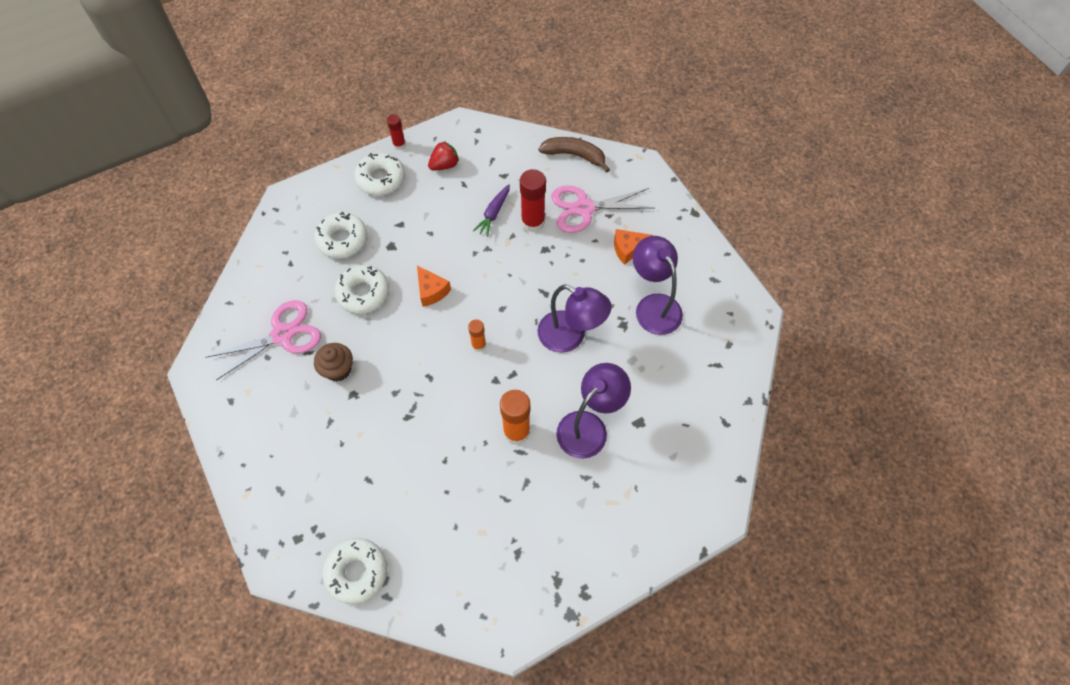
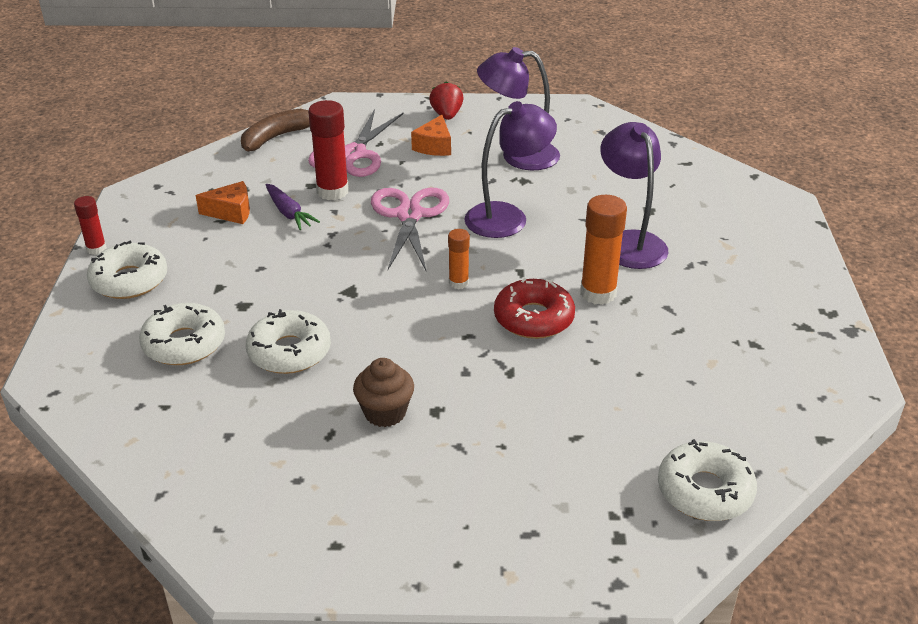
camera: 60 degrees left, 25 degrees down
(283, 335) = (277, 451): pink scissors -> pink scissors (409, 215)
(431, 291) = (346, 294): orange cheese -> orange cheese (231, 212)
(444, 165) = (175, 225): red strawberry -> red strawberry (446, 115)
(467, 405) = (533, 318): none -> red donut

